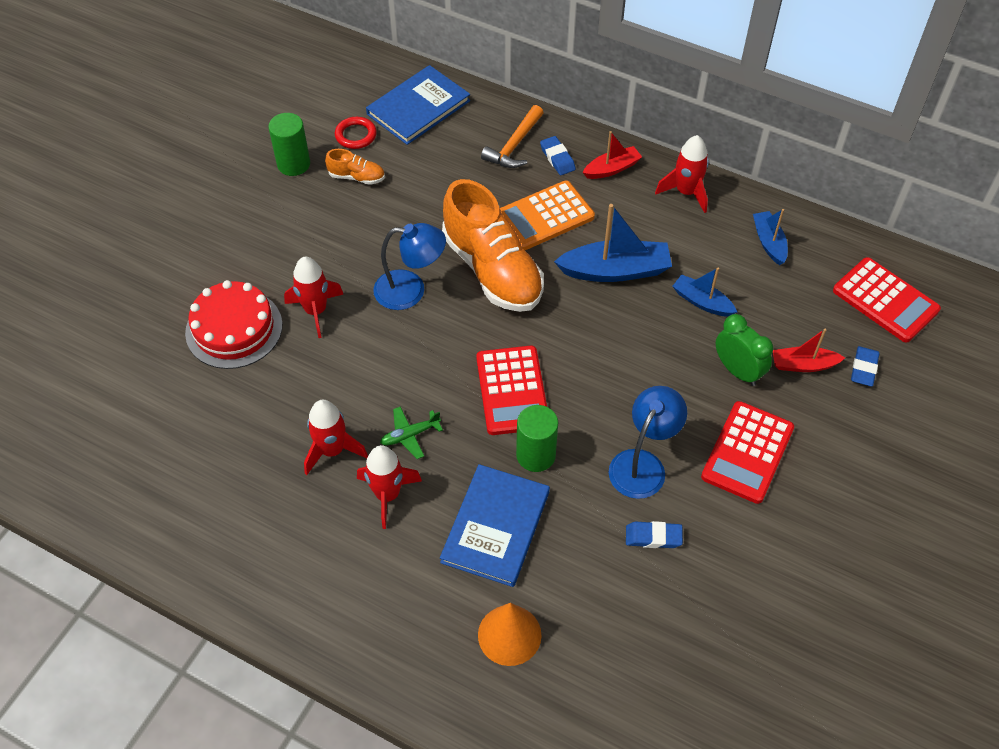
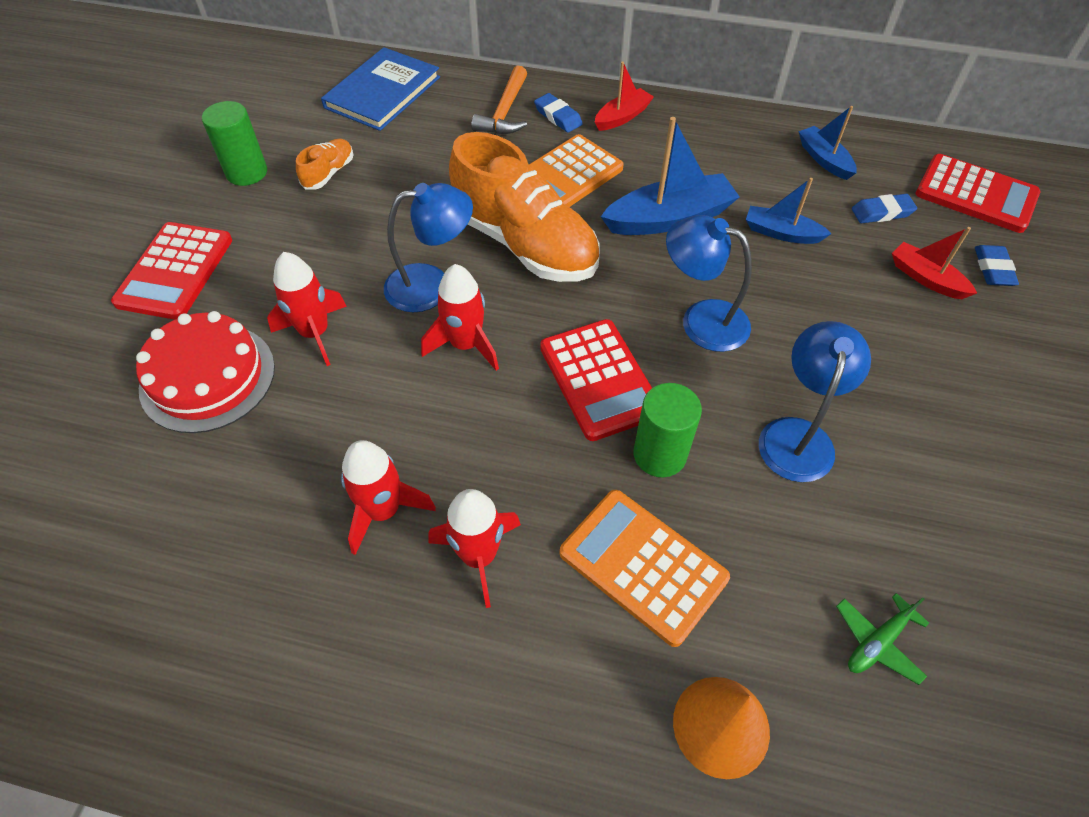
camera: 15 degrees left, 0 degrees up
(356, 135) = (316, 131): red ring -> none
(356, 177) = (329, 173): orange shoe -> orange shoe turned 60 degrees counterclockwise
(410, 435) = (485, 465): green plane -> green plane (877, 642)
(495, 527) = (643, 565): blue book -> orange calculator
(607, 361) = (701, 320): none -> blue lamp
(653, 537) = (853, 528): blue eraser -> blue eraser (882, 212)
(686, 192) = (712, 126): red rocket -> red rocket (465, 345)
(737, 371) = (857, 300): green clock -> none
(747, 452) = (915, 392): red calculator -> red calculator (175, 271)
(803, 365) = (926, 278): red boat -> red boat turned 60 degrees clockwise

